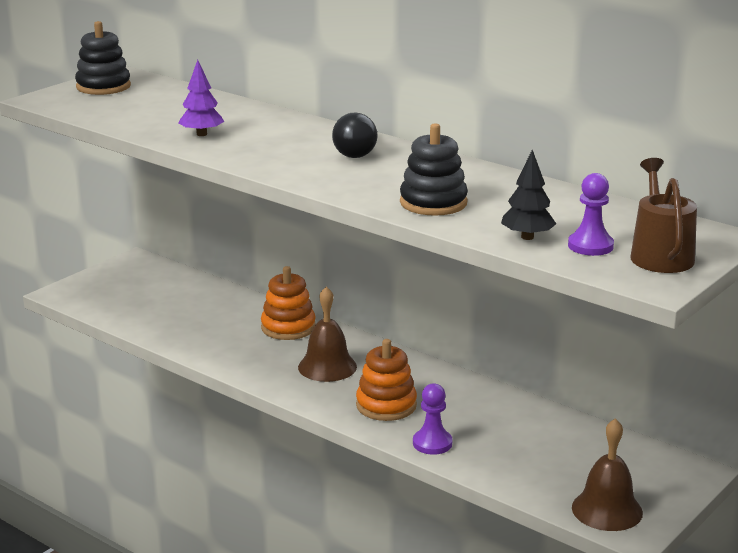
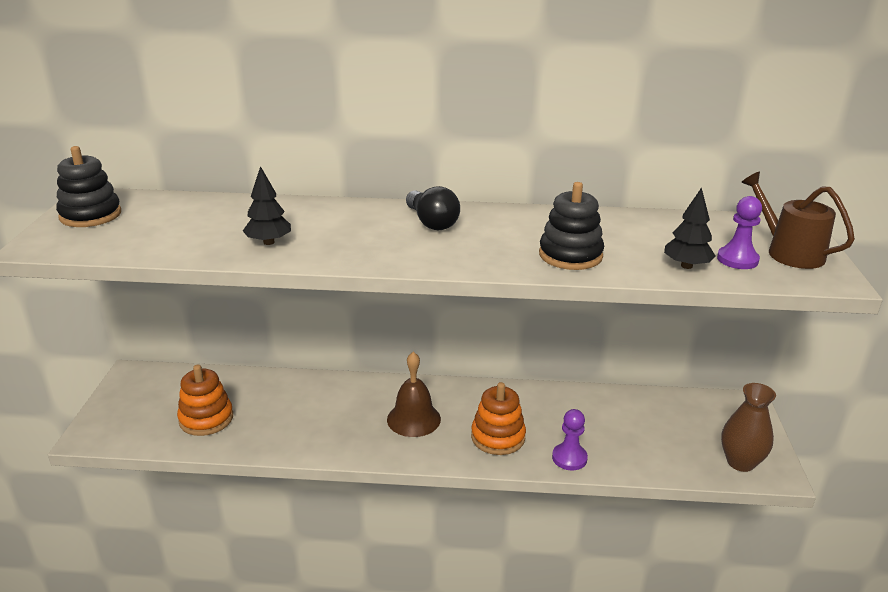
camera: 35 degrees left, 5 degrees up
(202, 134) = (269, 242): purple tree -> black tree
(288, 327) = (341, 393): orange stacking toy -> orange stacking toy (206, 419)
(607, 510) = (740, 462): brown bell -> brown vase

